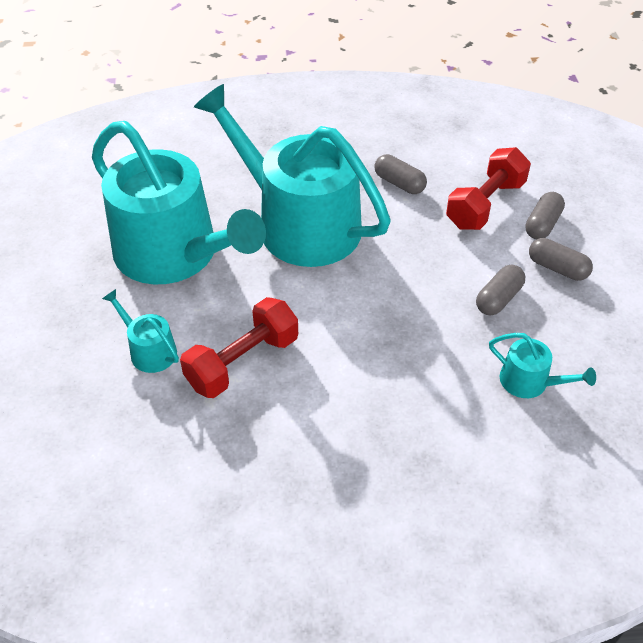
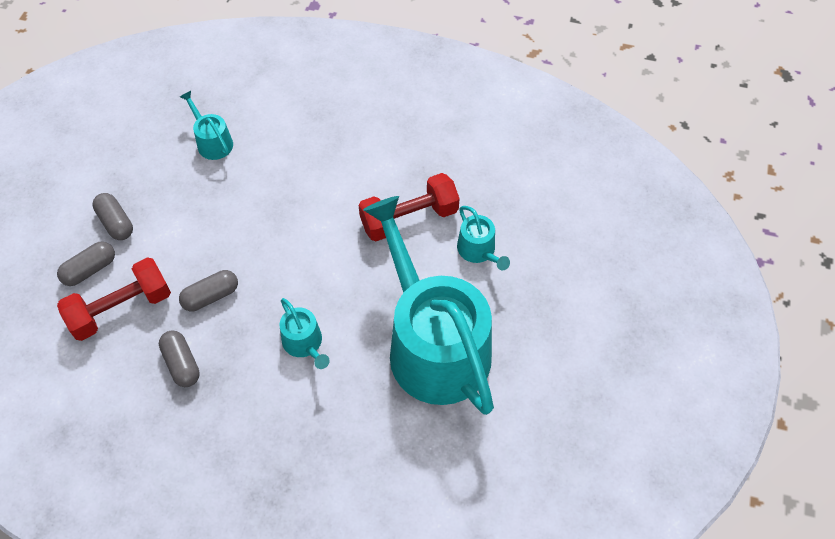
camera: 160 degrees left, 10 degrees up
(299, 223) = (304, 343): turquoise watering can -> turquoise watering can, size x0.40
(498, 299) = (184, 211): grey capsule -> grey capsule (211, 296)

